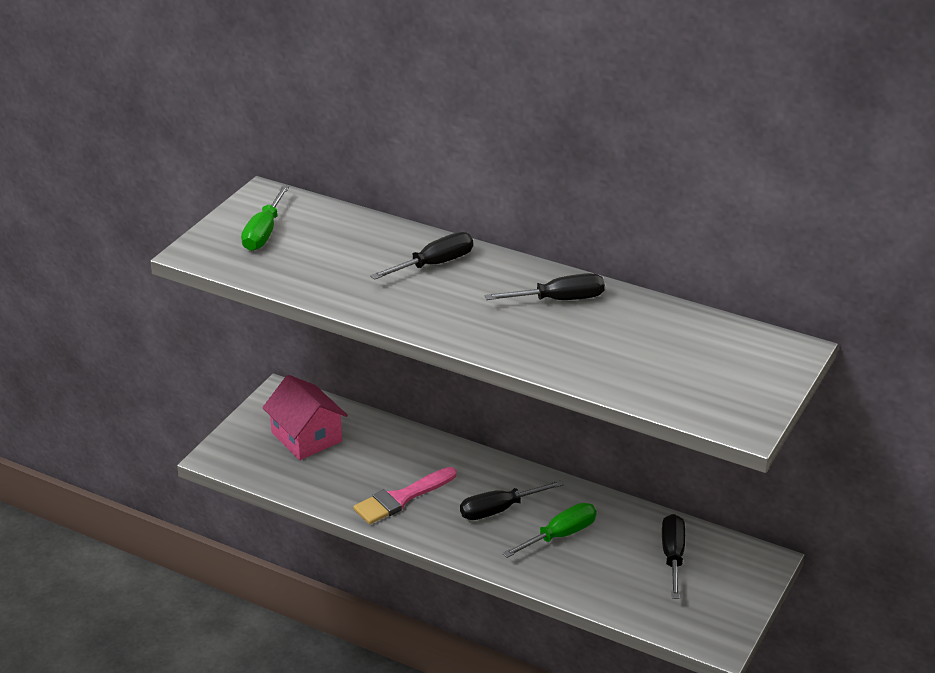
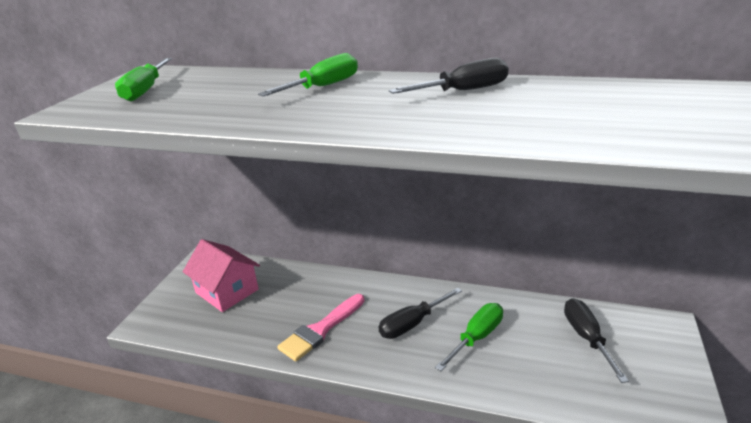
camera: 10 degrees left, 5 degrees down
(434, 264) = (323, 87): black screwdriver -> green screwdriver

